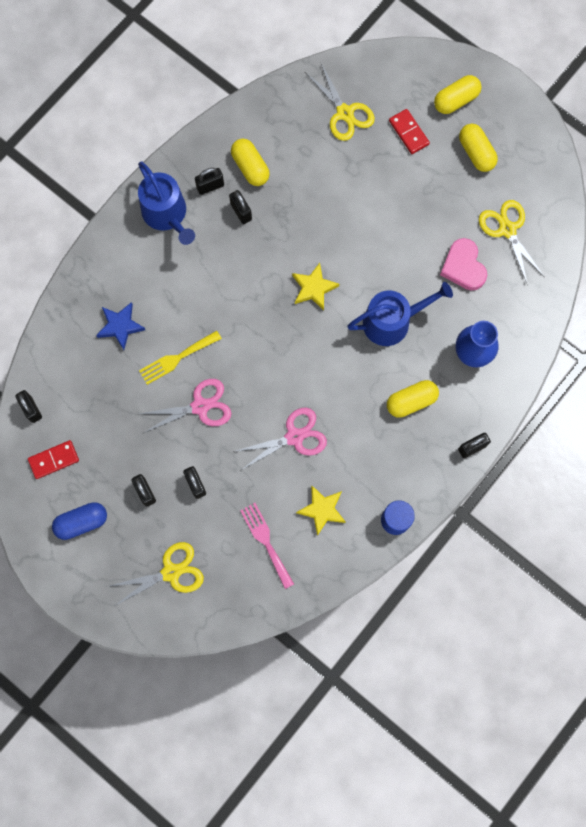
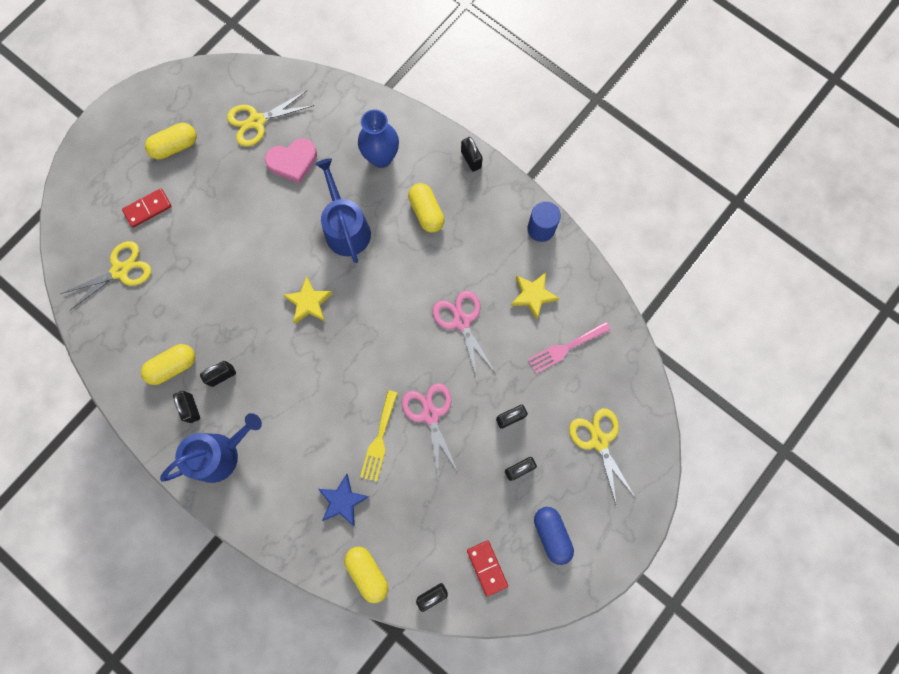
camera: 90 degrees left, 0 degrees up
(177, 358) = (379, 439): yellow fork -> yellow fork turned 45 degrees clockwise
(456, 100) = (117, 163): yellow capsule -> yellow capsule (367, 573)

